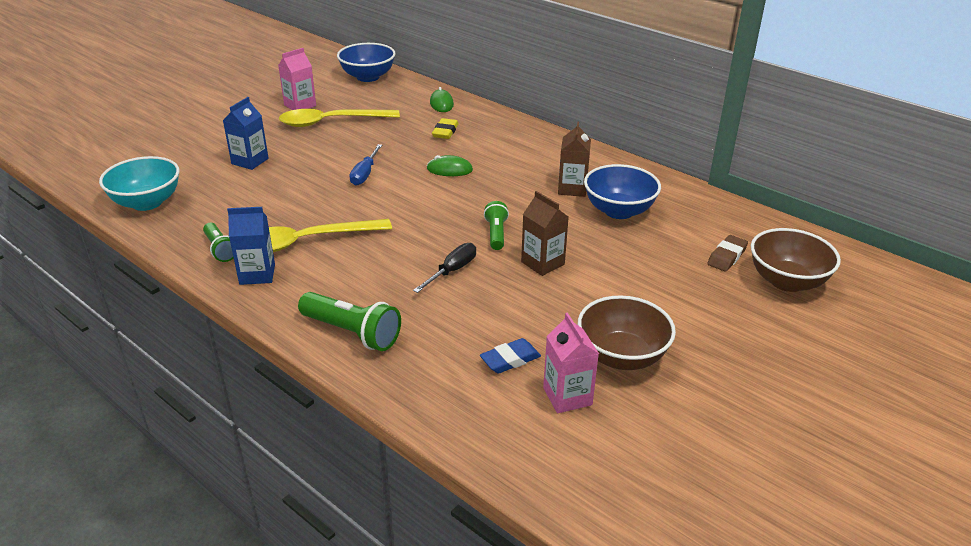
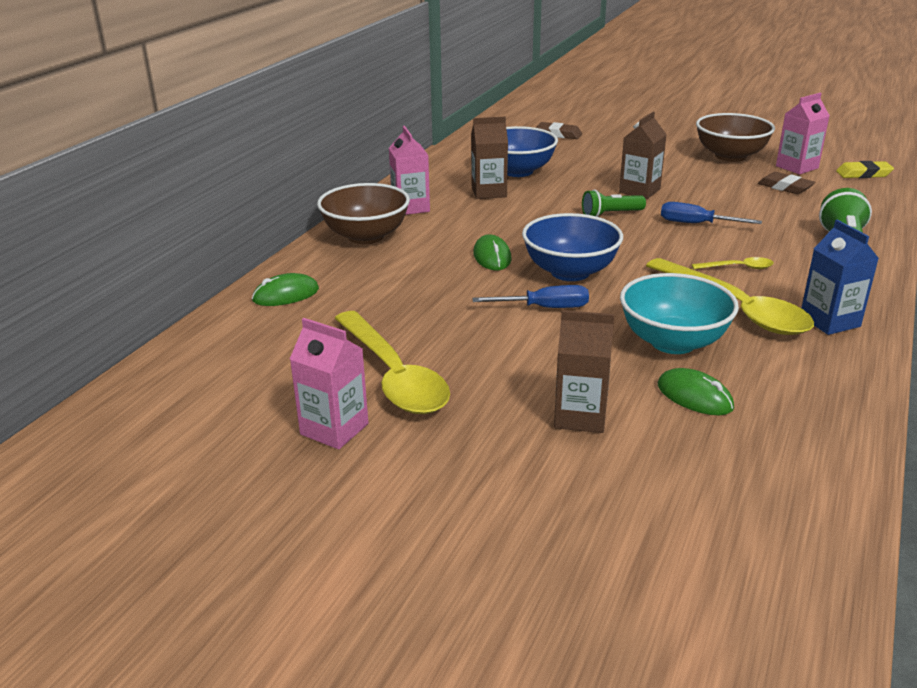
camera: 105 degrees left, 5 degrees down
(147, 202) = (792, 478): turquoise bowl -> turquoise bowl (673, 342)
(220, 249) = (818, 362): green flashlight -> none
(232, 196) = (694, 396): none -> green mouse
(250, 161) = (580, 416): blue carton -> brown carton
(361, 264) = (738, 268): none -> yellow spoon
(368, 77) = (177, 385): blue bowl -> blue bowl (570, 272)
(445, 132) = (384, 276): yellow eraser -> yellow eraser (863, 174)
(452, 271) = (696, 224): black screwdriver -> blue screwdriver
(510, 359) = (785, 187): blue eraser -> brown eraser
(555, 153) = (410, 207): none -> pink carton
(787, 281) = (575, 119): brown bowl -> brown bowl (366, 236)

